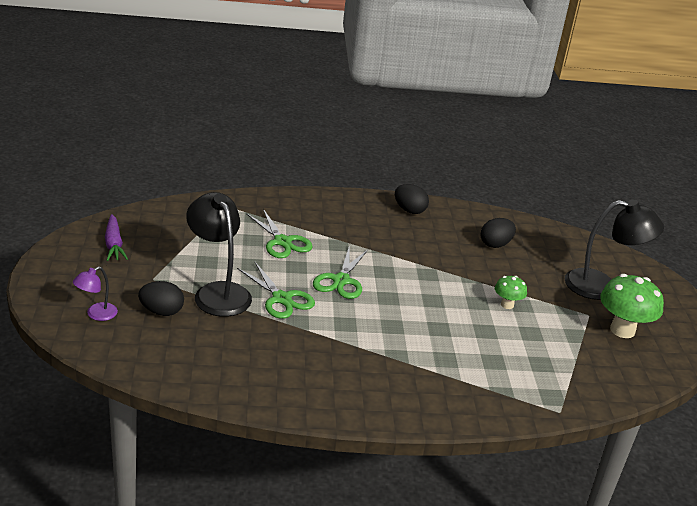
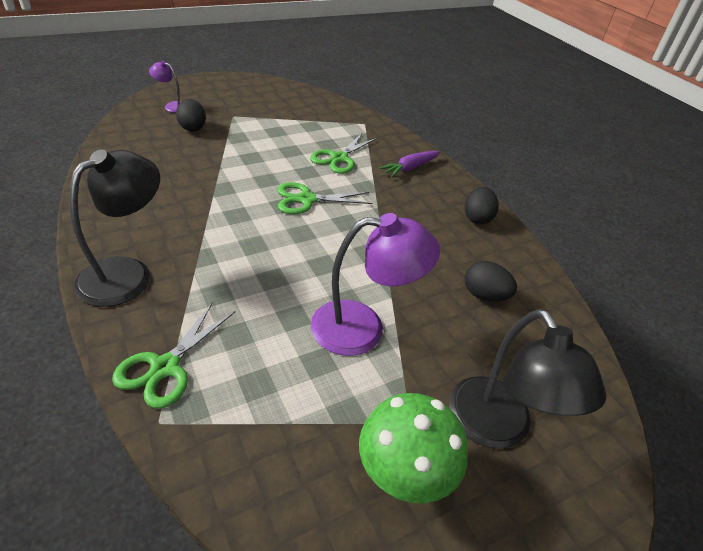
camera: 65 degrees right, 10 degrees up
(114, 244) = (264, 94): purple carrot -> purple carrot (410, 168)
(218, 292) = (236, 144): black lamp -> black lamp (127, 273)
(281, 299) = (251, 174): green scissors -> green scissors (165, 367)
(507, 305) = (363, 328): green mushroom -> purple lamp

